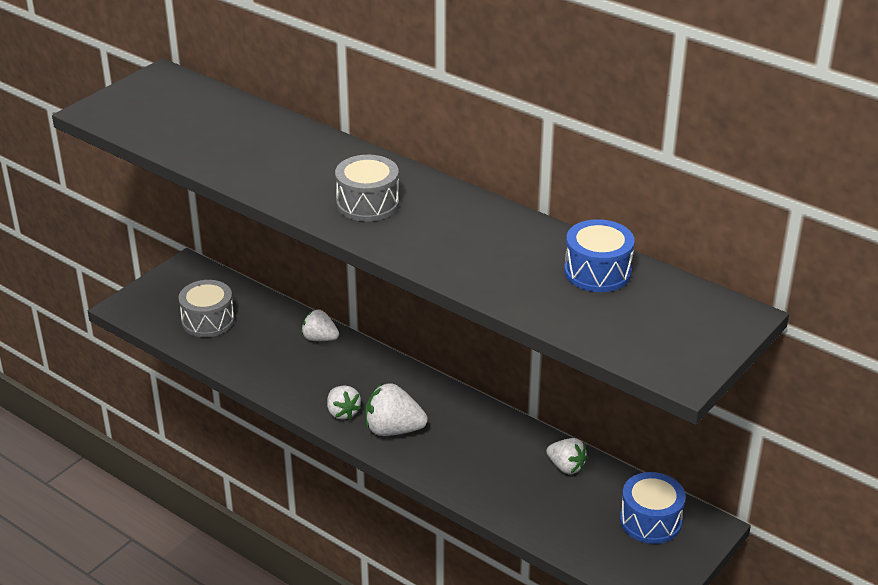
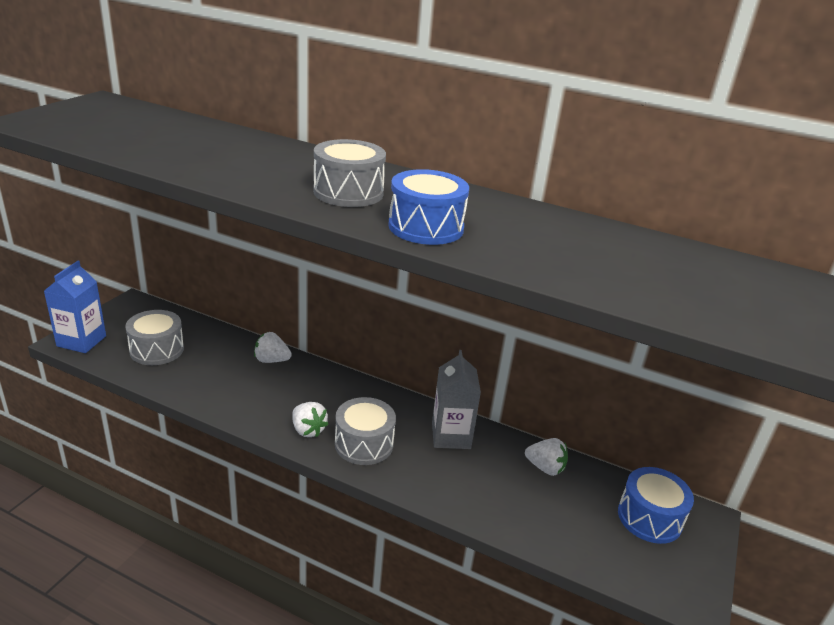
camera: 15 degrees left, 5 degrees down
(137, 307) = (81, 341): none -> blue carton
(393, 430) = (364, 444): white strawberry -> grey drum
(482, 429) = (451, 436): none -> grey carton
(597, 272) = (629, 247): blue drum -> blue drum (426, 227)

